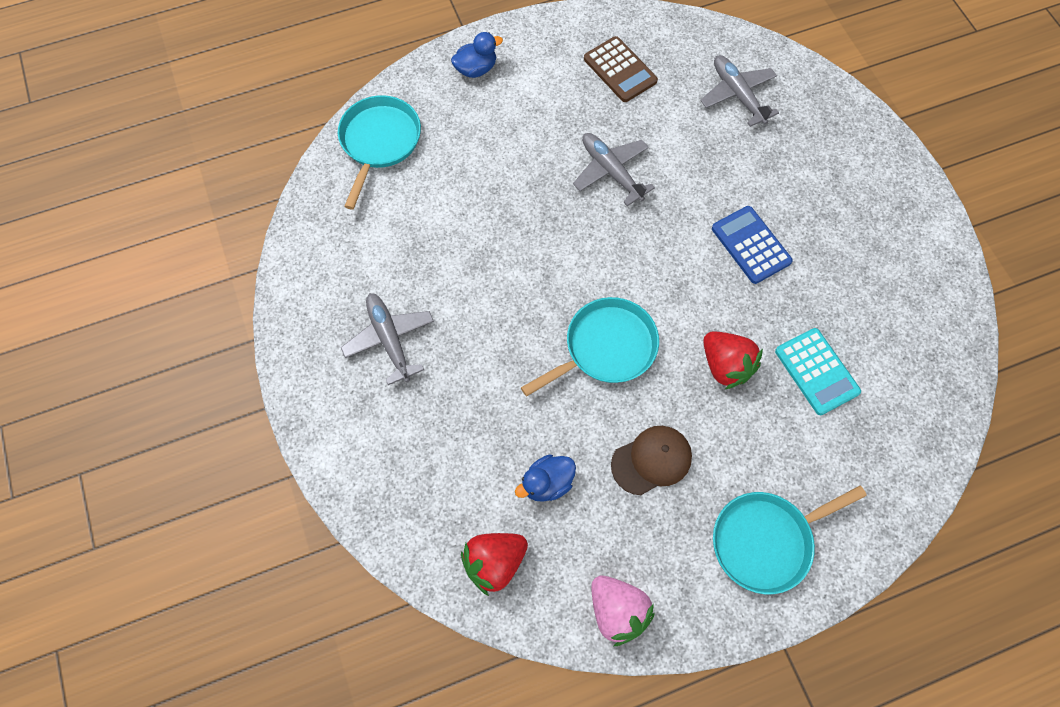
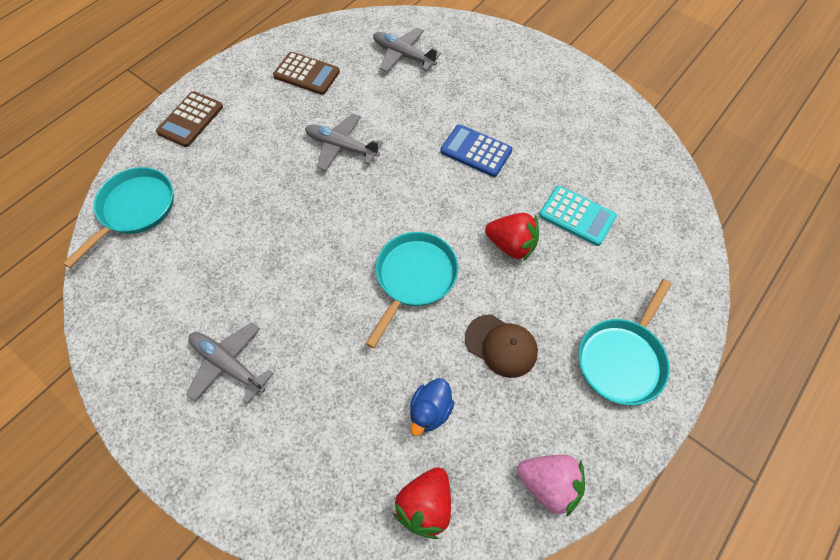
camera: 30 degrees left, 5 degrees down
(379, 142) = (135, 209): turquoise pan -> turquoise pan turned 45 degrees clockwise
(476, 69) = (190, 120): blue duck -> brown calculator
(651, 460) = (501, 345): brown cap -> brown cap turned 90 degrees clockwise

